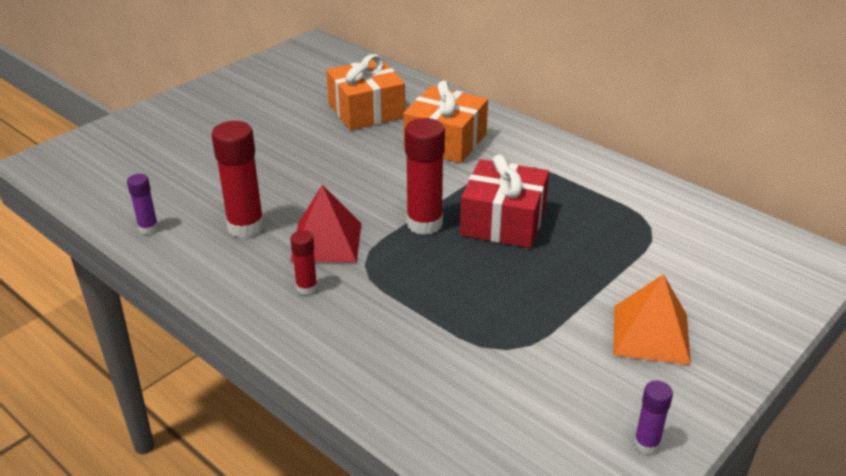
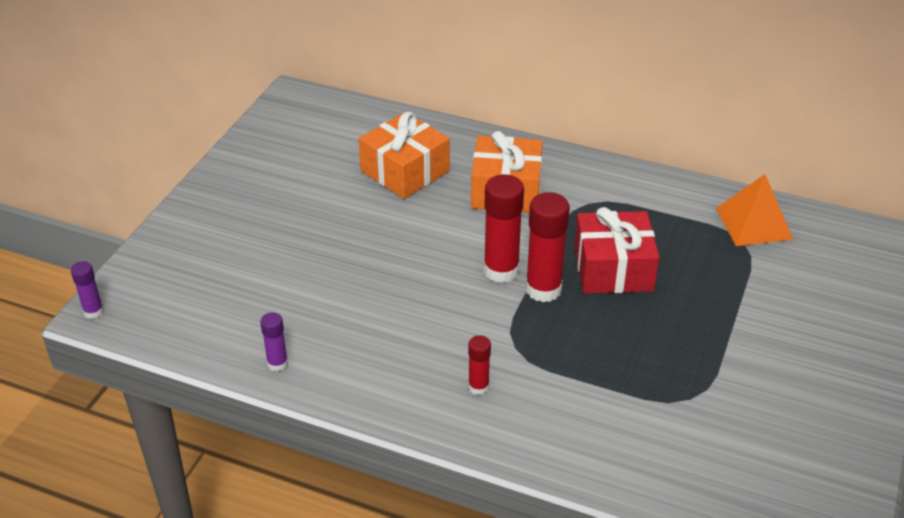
camera: 20 degrees left, 5 degrees up
(245, 227) = (375, 337): red glue stick -> red glue stick (501, 271)
(326, 241) = (464, 333): red pyramid -> none
(646, 444) = (847, 453): purple glue stick -> purple glue stick (93, 312)
(651, 334) = (799, 351): orange pyramid -> orange pyramid (753, 223)

